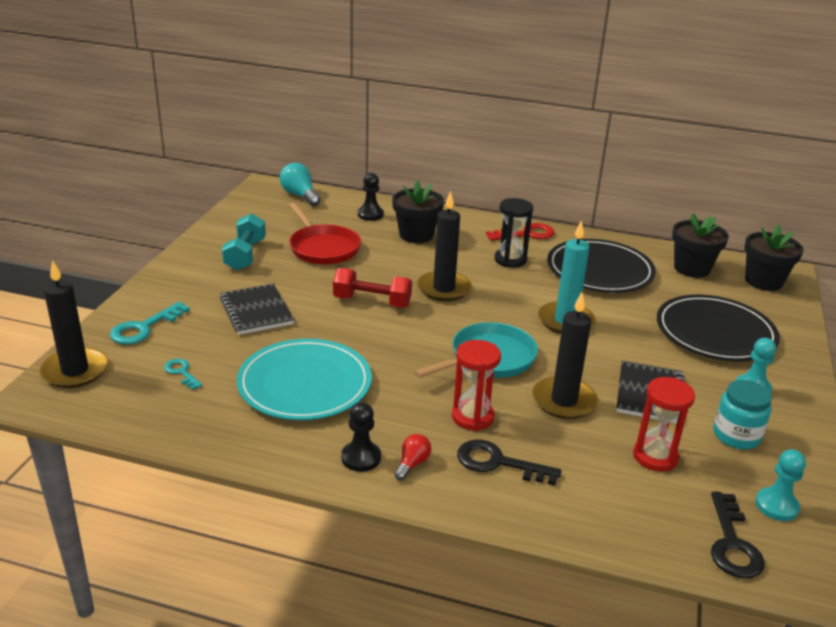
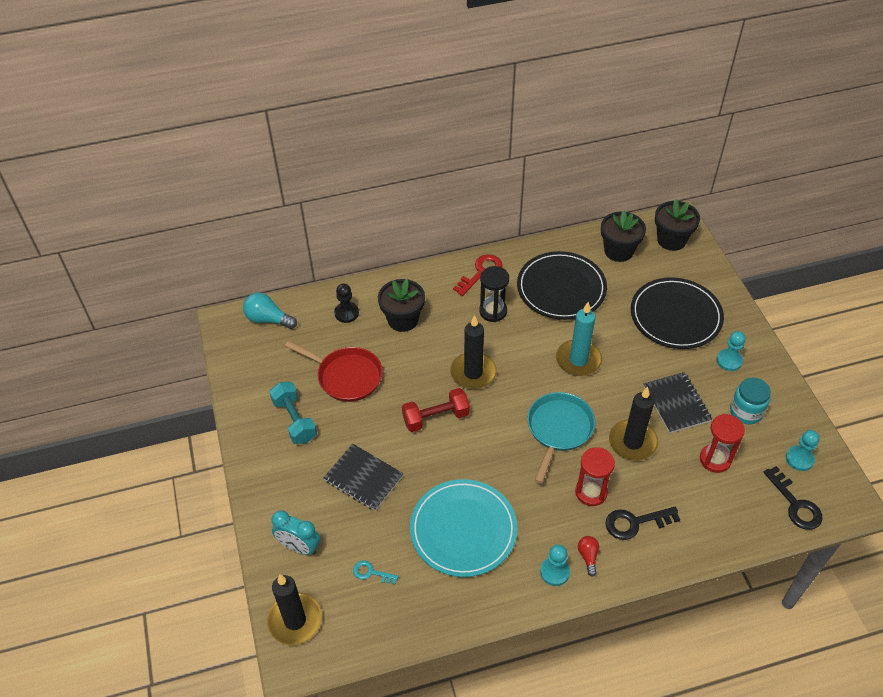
camera: 30 degrees left, 20 degrees up
(144, 328) = (299, 547): turquoise key -> turquoise clock
(361, 458) = (554, 572): black pawn -> turquoise pawn

